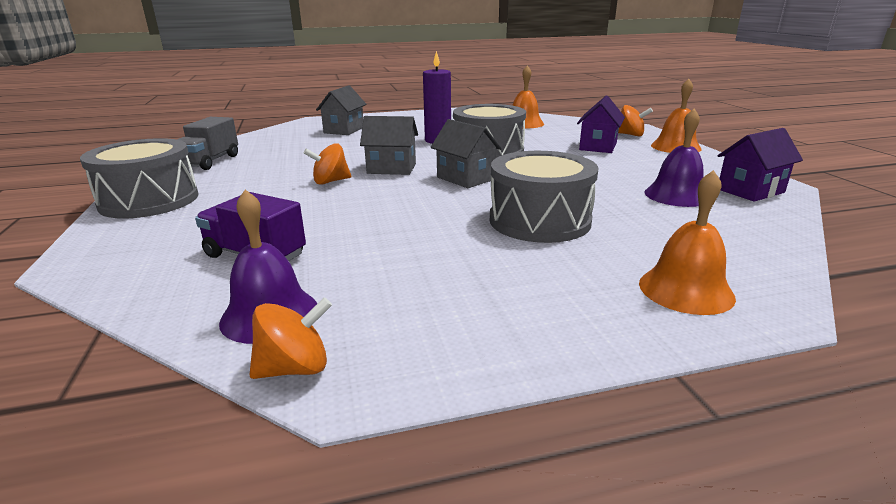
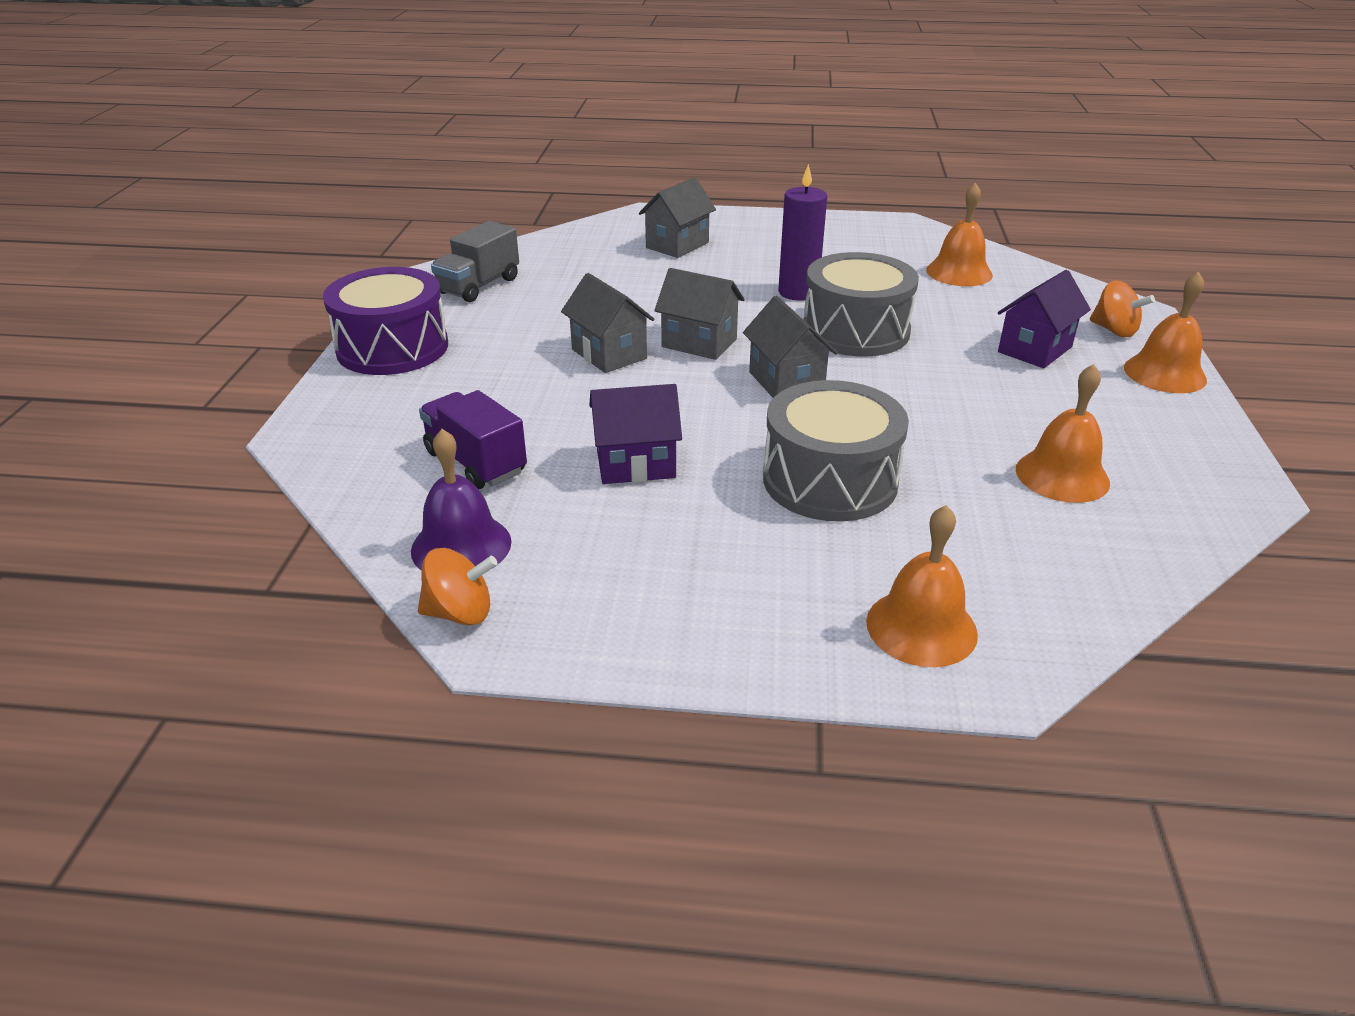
camera: 20 degrees right, 10 degrees up
(149, 200) = (392, 348): grey drum -> purple drum
(330, 181) = (609, 354): orange spinning top -> grey house
(676, 195) = (1062, 475): purple bell -> orange bell
(750, 191) = (1187, 491): purple house -> purple house (636, 464)

